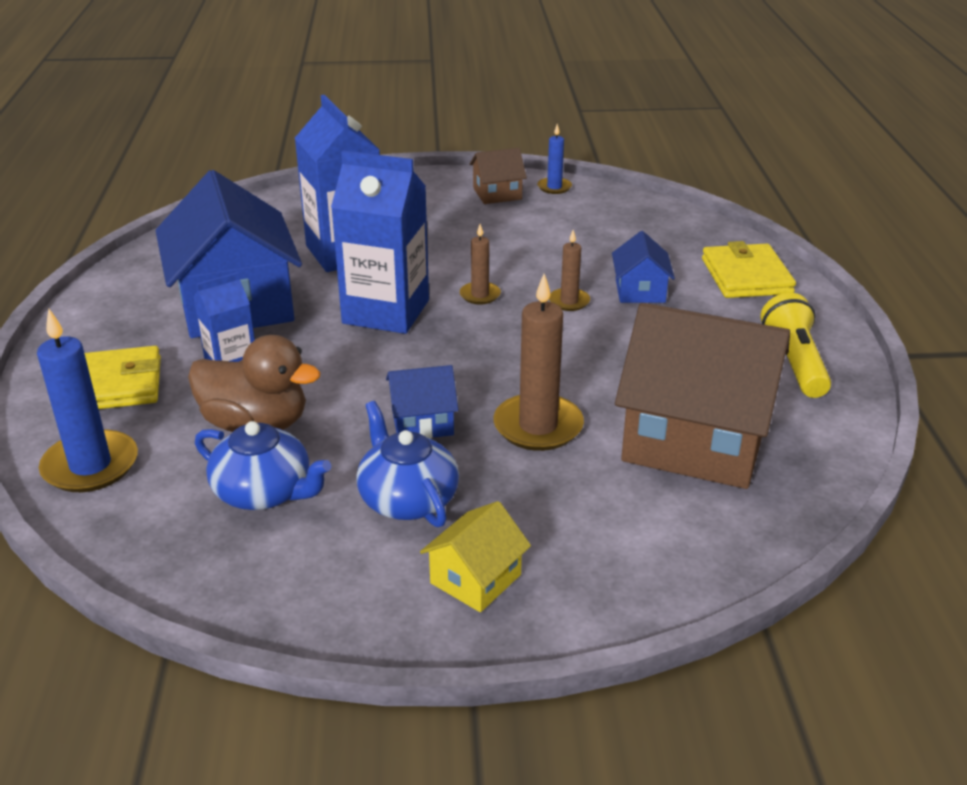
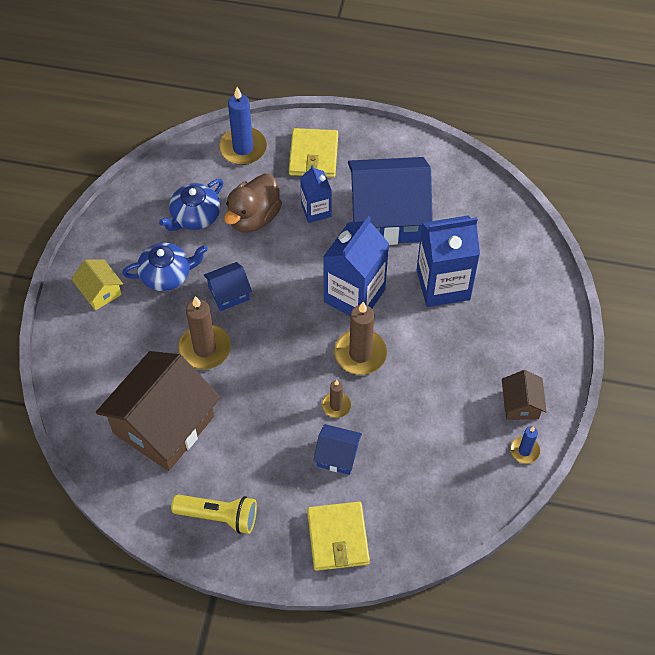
camera: 105 degrees right, 25 degrees up
(422, 422) = (229, 293): blue house -> blue house turned 60 degrees clockwise
(480, 295) = (360, 354): brown candle -> brown candle, size x1.83
(746, 276) = (338, 537): yellow wallet -> yellow wallet turned 75 degrees clockwise

